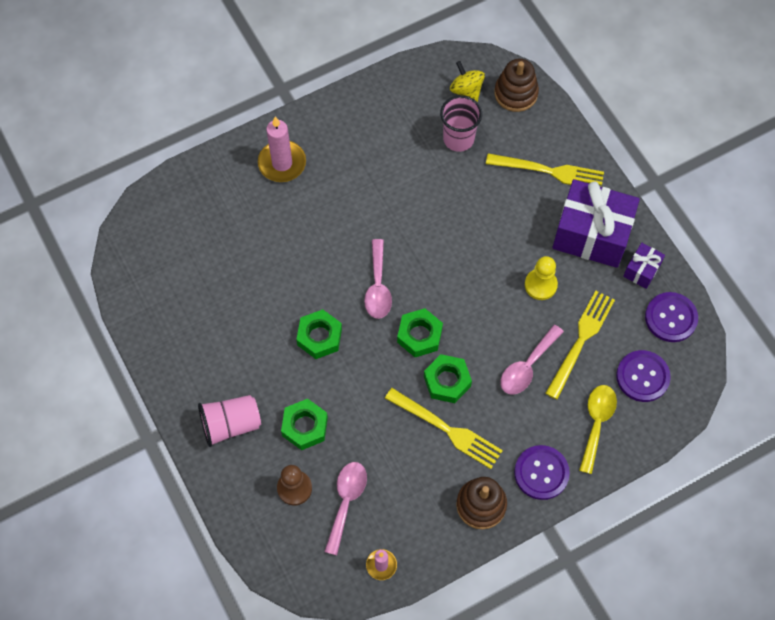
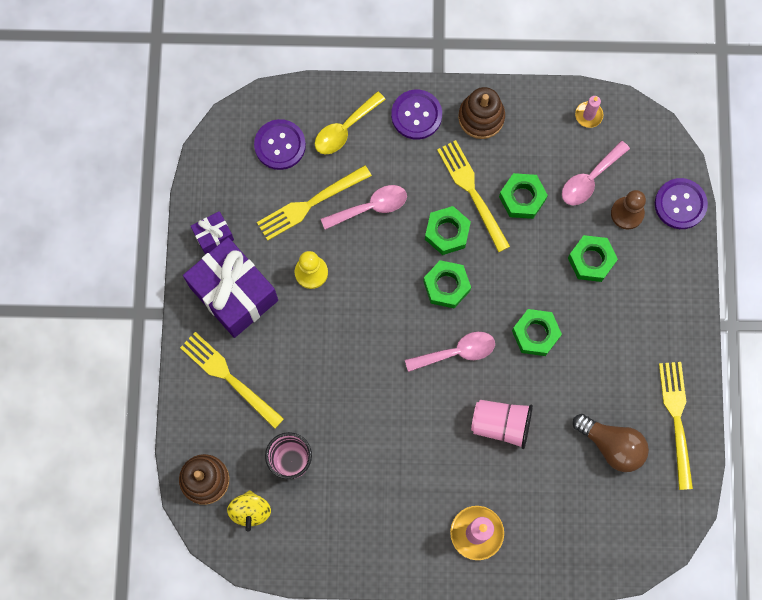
camera: 150 degrees left, 10 degrees up
(161, 332) = (676, 419): none -> yellow fork
(206, 282) = (611, 445): none -> brown light bulb
(231, 424) = (654, 297): pink cup -> pink cup (501, 424)
(378, 287) = (457, 352): pink spoon -> pink spoon turned 45 degrees clockwise
(398, 449) = (522, 198): none -> green nut
(671, 318) = (220, 180): purple button -> purple button (680, 204)

